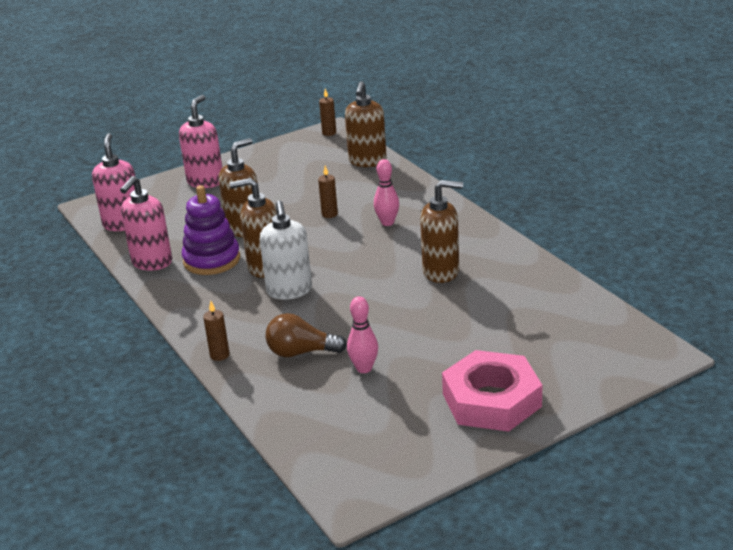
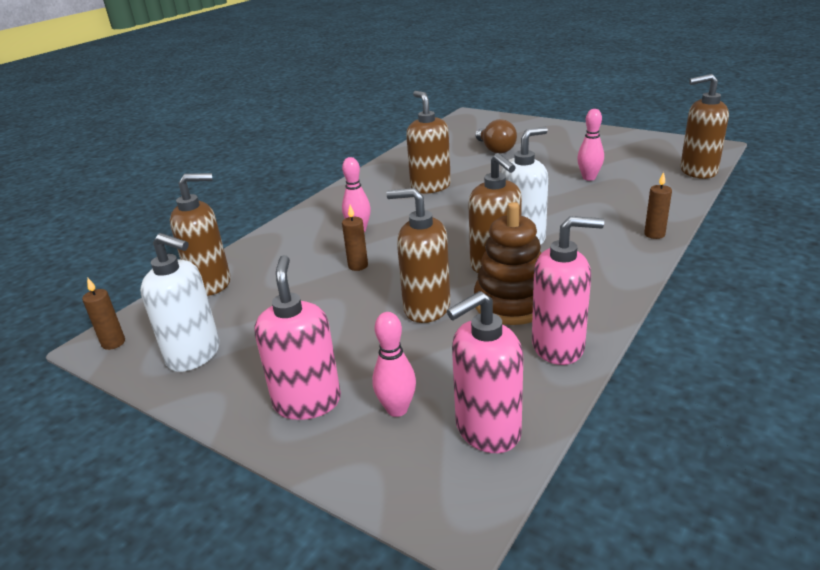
camera: 115 degrees left, 0 degrees up
(168, 204) = (397, 409): none -> pink bowling pin
(205, 181) = (307, 402): pink soap dispenser -> pink soap dispenser turned 90 degrees clockwise
(212, 260) = (512, 303): purple stacking toy -> brown stacking toy
(287, 154) = (194, 355): none -> white soap dispenser
(301, 352) = (602, 204): brown light bulb -> brown light bulb (495, 149)
(301, 448) = (697, 171): none -> brown soap dispenser
(491, 400) = (568, 139): pink nut -> none

